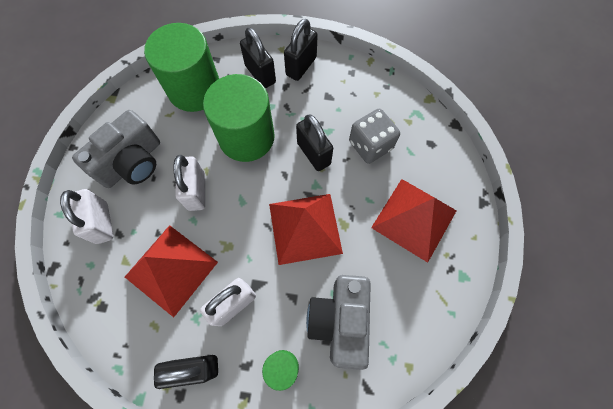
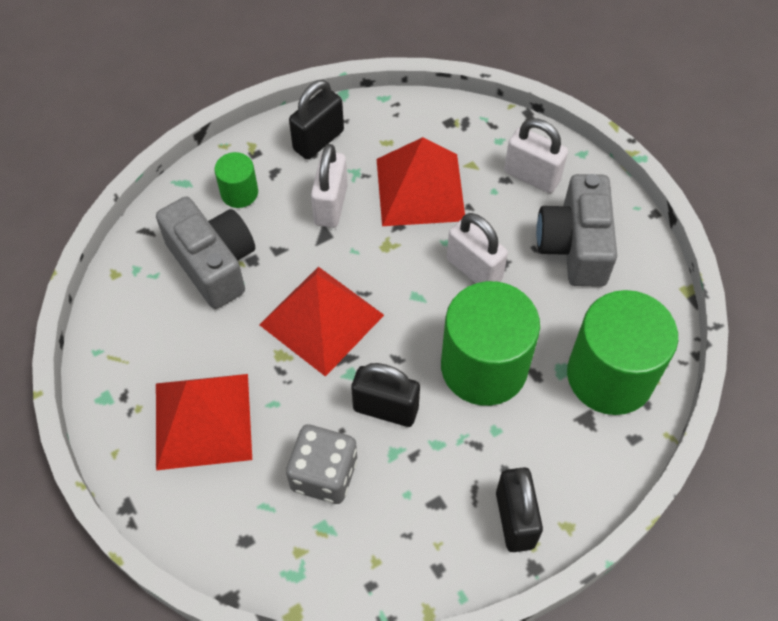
camera: 140 degrees right, 10 degrees down
(260, 74) = (555, 462): black padlock -> none

